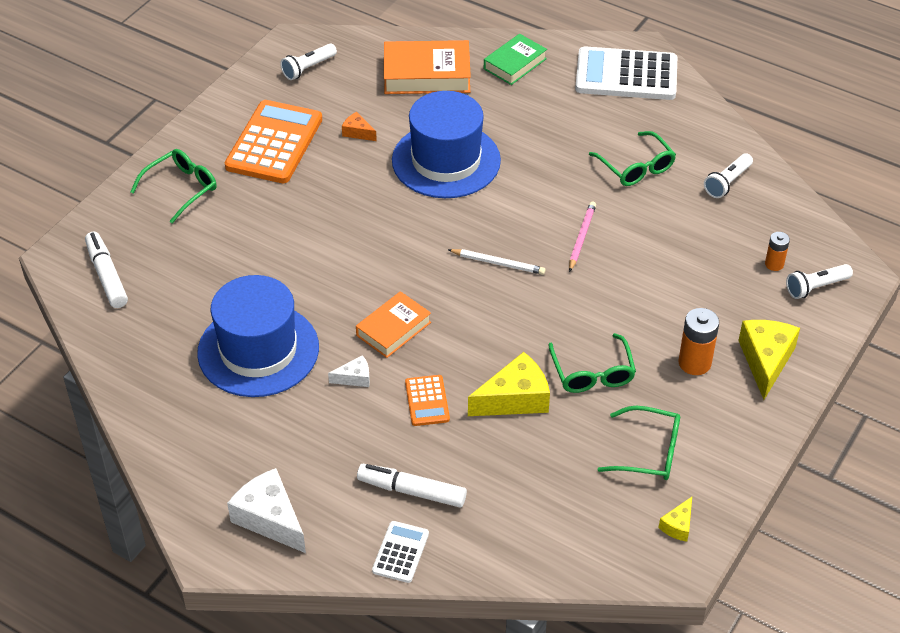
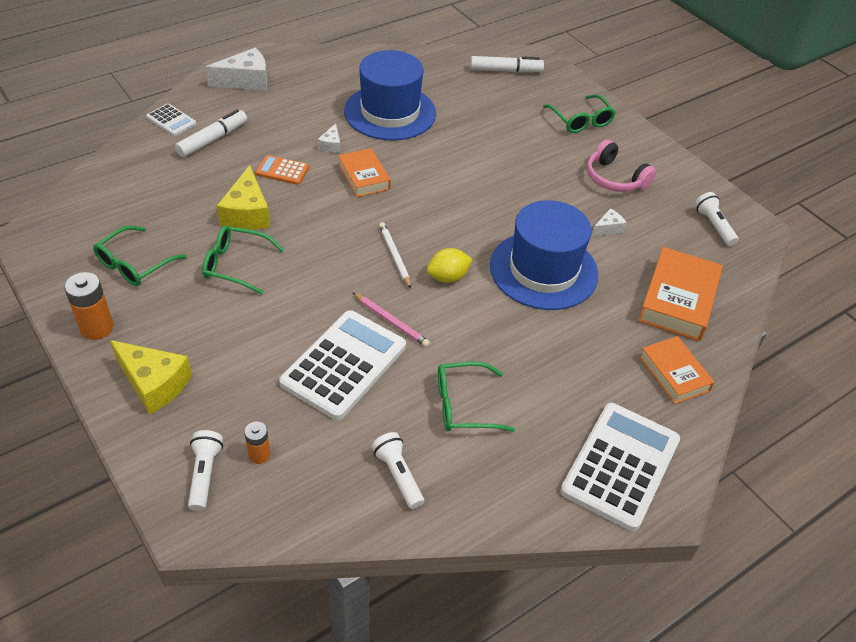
camera: 110 degrees right, 0 degrees up
(274, 143) = (615, 178): orange calculator -> pink headphones
(357, 132) = (608, 228): orange cheese -> white cheese
(498, 263) = (394, 256): white pencil -> white pencil turned 120 degrees clockwise
(500, 219) = (448, 277): none -> yellow lemon
(515, 64) = (674, 374): green book -> orange book
(651, 249) = (344, 365): none -> white calculator
(678, 526) = (59, 251): yellow cheese -> none
(694, 363) = (193, 332): orange battery -> orange battery (97, 328)

